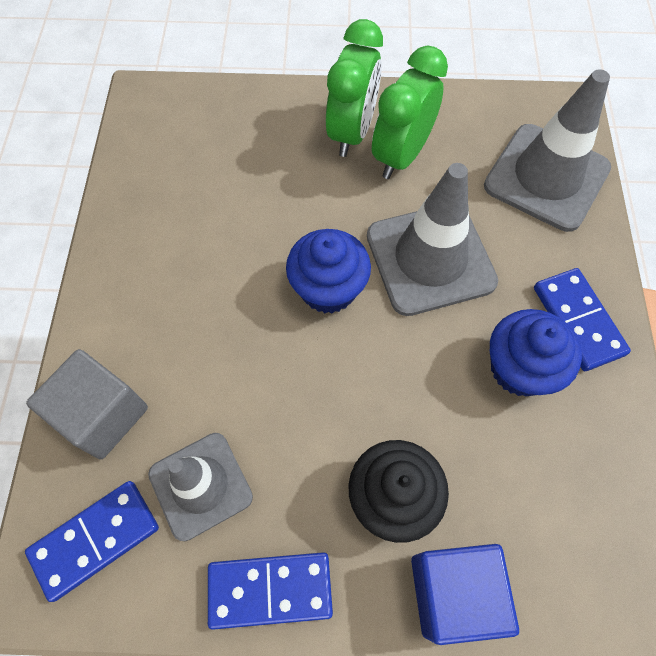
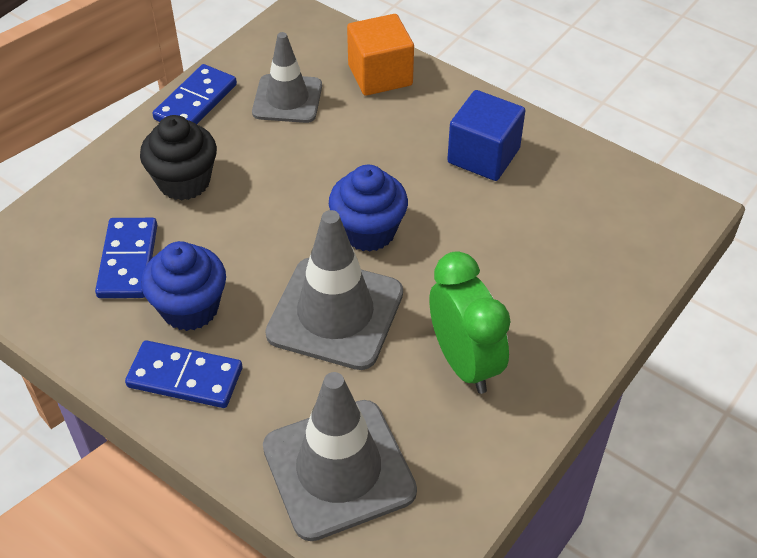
camera: 125 degrees right, 15 degrees down
(95, 539) = (301, 46): blue domino -> blue domino (128, 261)
(103, 414) = (380, 75): grey cube -> orange cube
(352, 132) = (525, 340): green clock -> none
(453, 592) = (103, 178): blue cube -> blue cube (483, 156)

